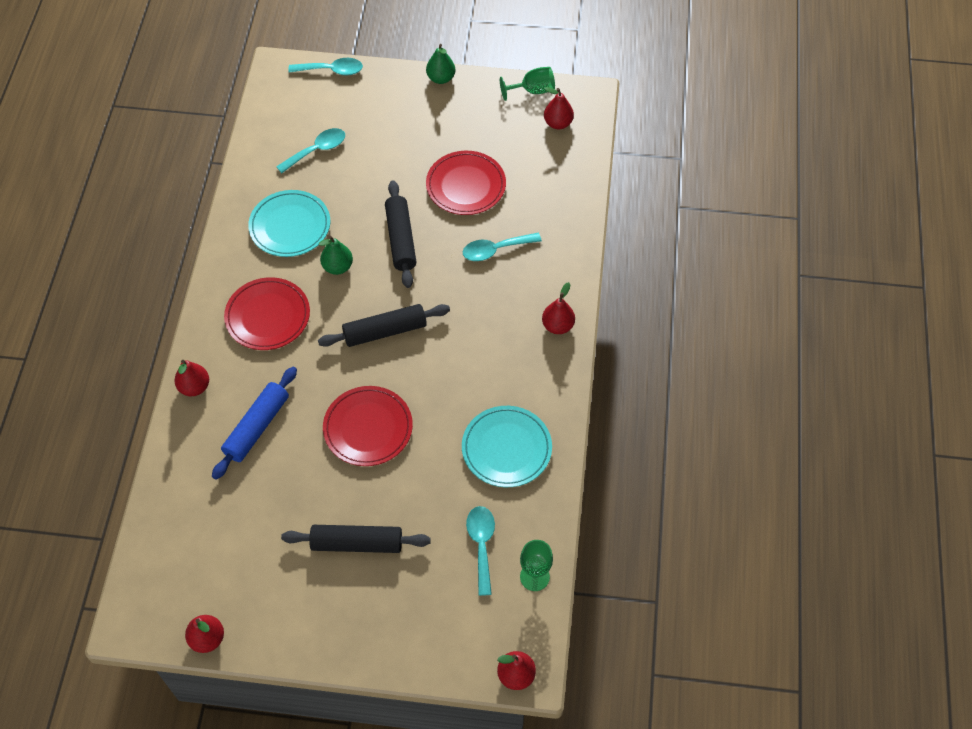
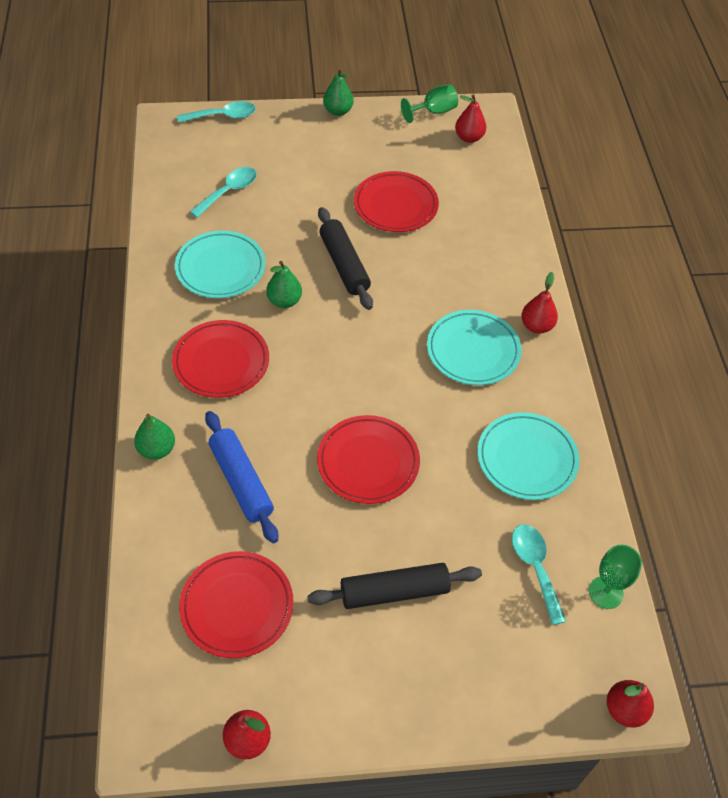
camera: 15 degrees left, 5 degrees down
(194, 387) = (157, 449): red pear -> green pear
(226, 532) = (237, 606): none -> red plate
(257, 427) = (241, 481): blue rolling pin -> blue rolling pin turned 45 degrees counterclockwise
(385, 331) = (355, 358): black rolling pin -> none
(492, 340) = (473, 350): none -> turquoise plate
(495, 250) = (446, 262): turquoise spoon -> none

